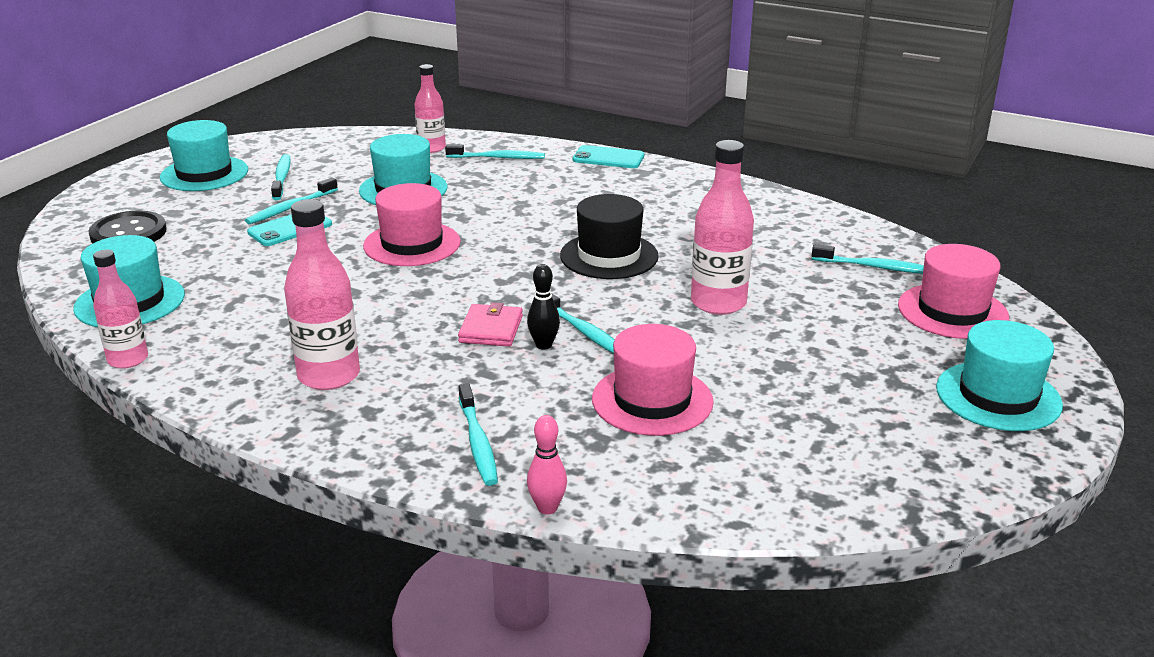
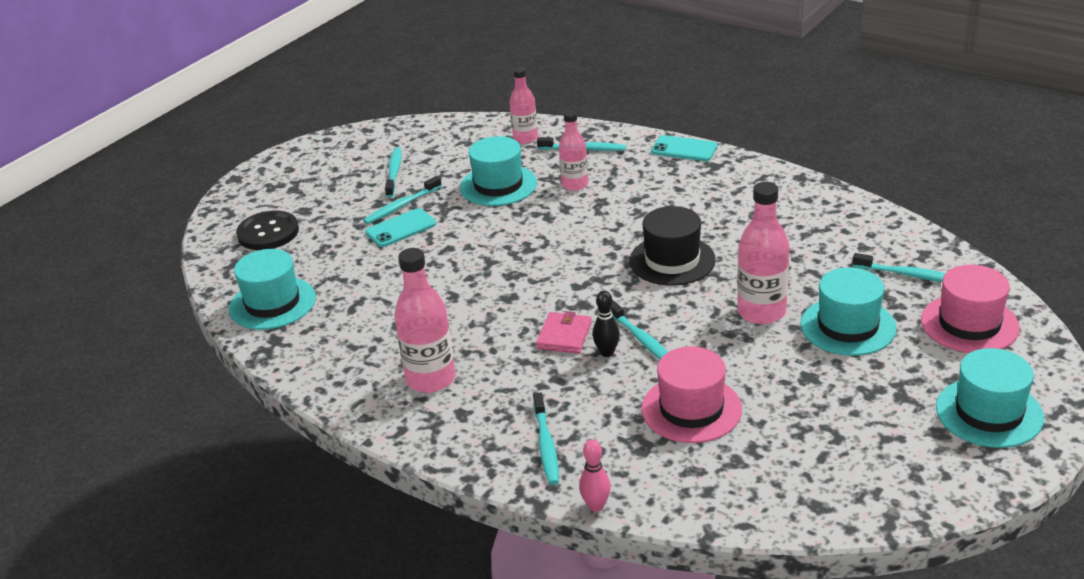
camera: 10 degrees right, 5 degrees up
(128, 359) = (273, 360): pink bottle -> pink bottle (575, 185)
(204, 174) = (328, 168): turquoise hat -> turquoise hat (848, 326)
(412, 244) = (503, 246): pink hat -> none

